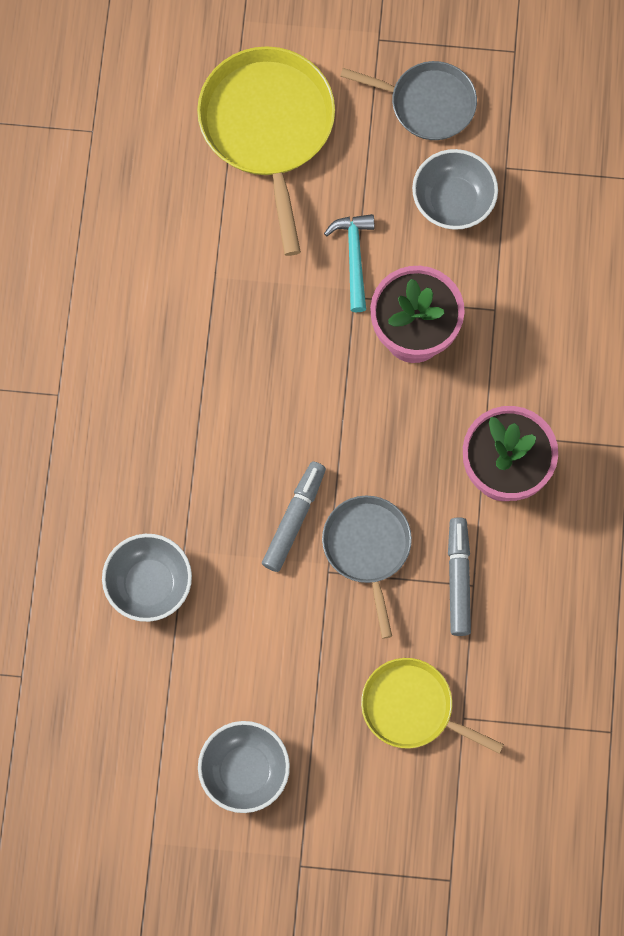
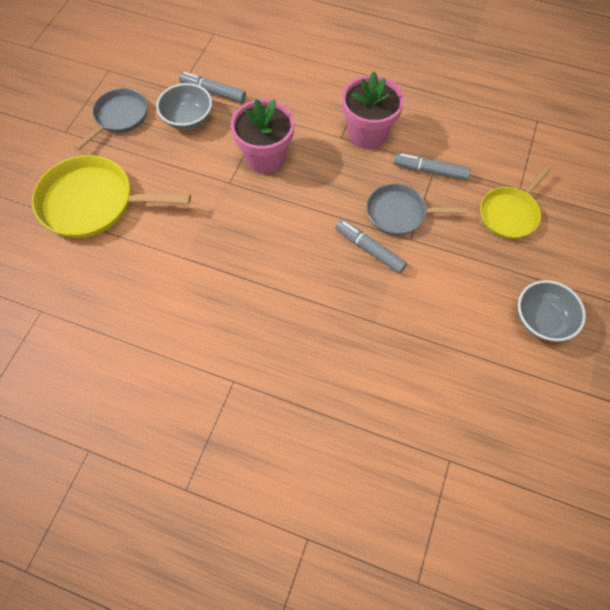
camera: 75 degrees left, 10 degrees down
(149, 584) = (395, 351): grey bowl -> none
(354, 258) = (203, 176): turquoise hammer -> none
(518, 219) = (213, 92): none -> grey marker

